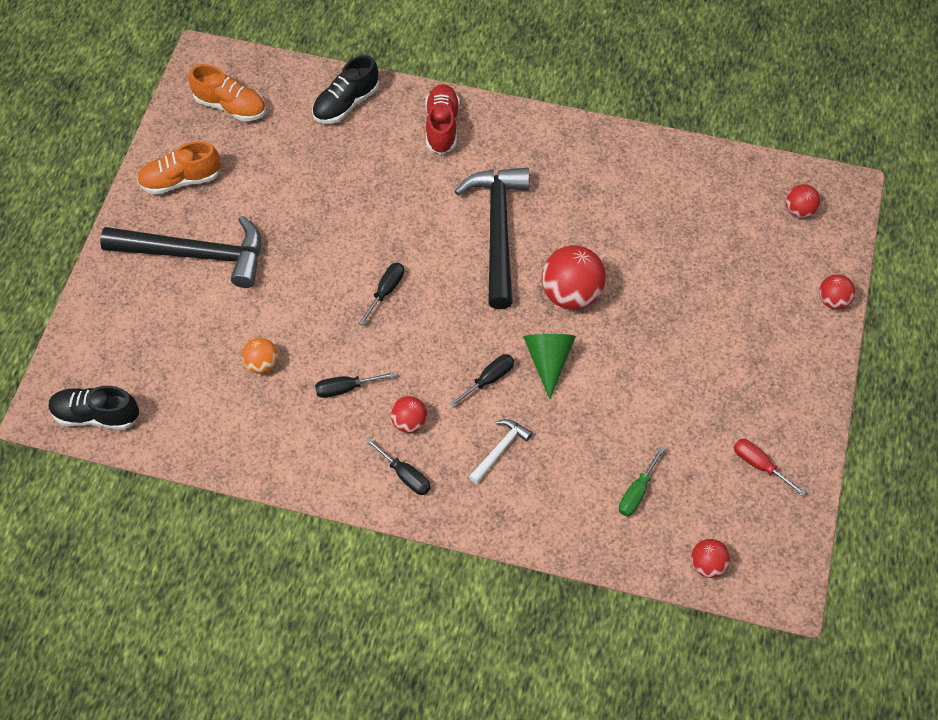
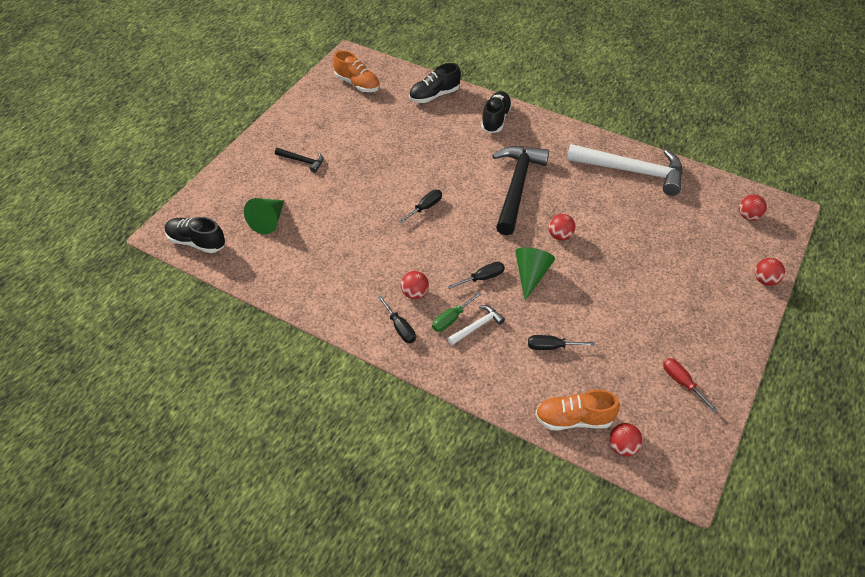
camera: 15 degrees right, 10 degrees down
(181, 180) = (309, 118): orange shoe -> orange shoe (573, 419)
(182, 360) = (268, 221): none -> green cone
(196, 254) = (302, 161): black hammer -> black hammer, size x0.45
(262, 364) = (322, 234): orange ball -> none
(345, 388) = (375, 262): black screwdriver -> black screwdriver (551, 346)
(442, 126) = (495, 119): red shoe -> black shoe
(571, 294) = (560, 236): red ball -> red ball, size x0.55
(637, 492) = (576, 380): green screwdriver -> green screwdriver (451, 319)
(641, 172) = (631, 171): none -> white hammer

